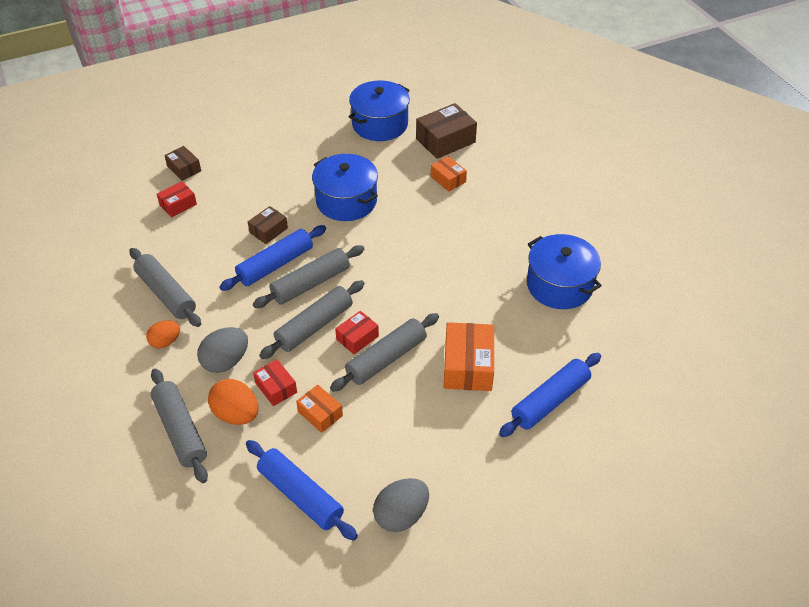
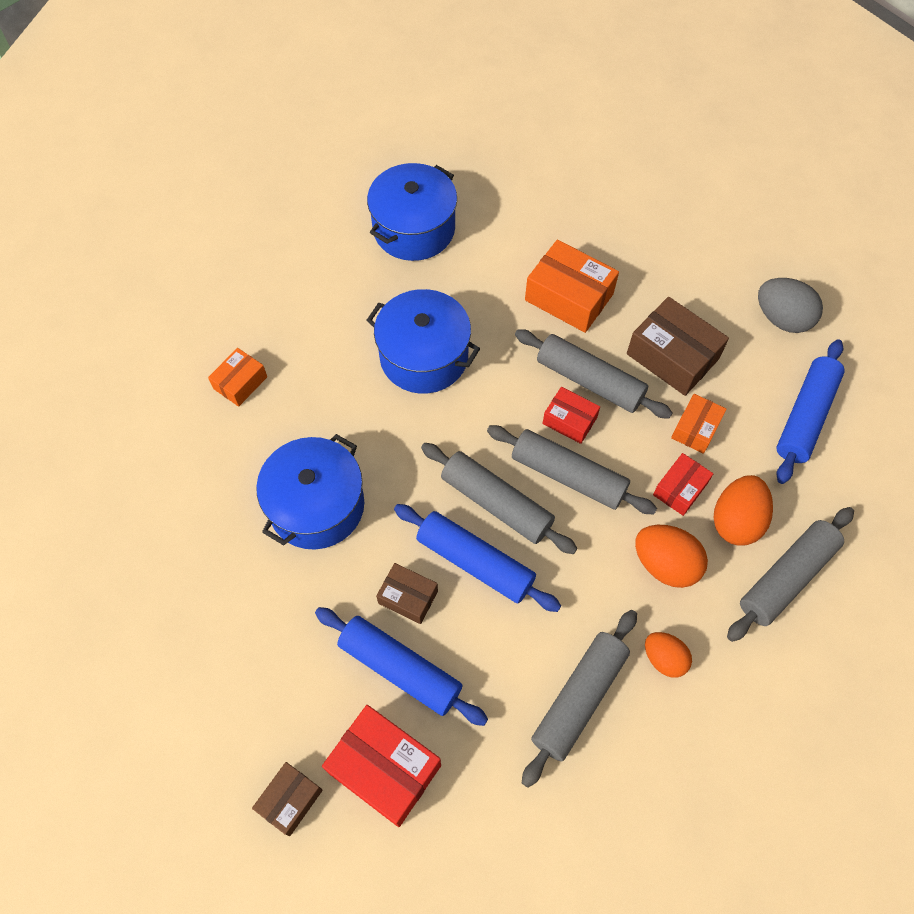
camera: 105 degrees left, 15 degrees up
(178, 205) = (384, 769): red box -> red box, size x1.72
(226, 361) = (665, 564): grey egg -> orange egg
(380, 124) = (118, 508): blue pot -> blue pot (424, 356)
(445, 140) = (149, 404): brown box -> brown box (672, 356)
(468, 366) = (569, 297): orange box -> orange box turned 45 degrees clockwise
(550, 400) = (587, 217): blue rolling pin -> blue rolling pin (400, 669)

